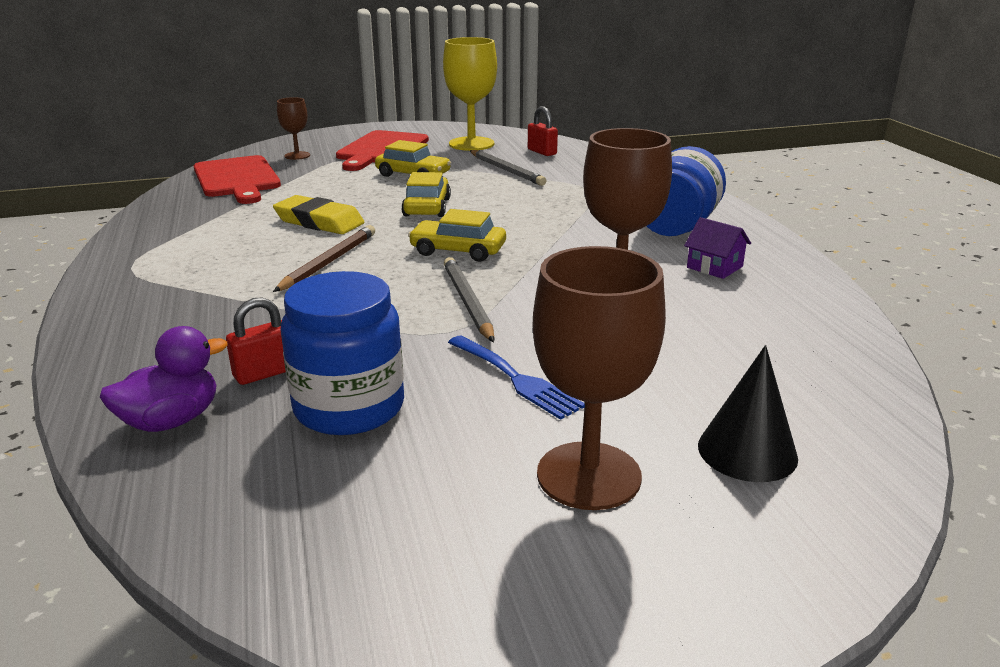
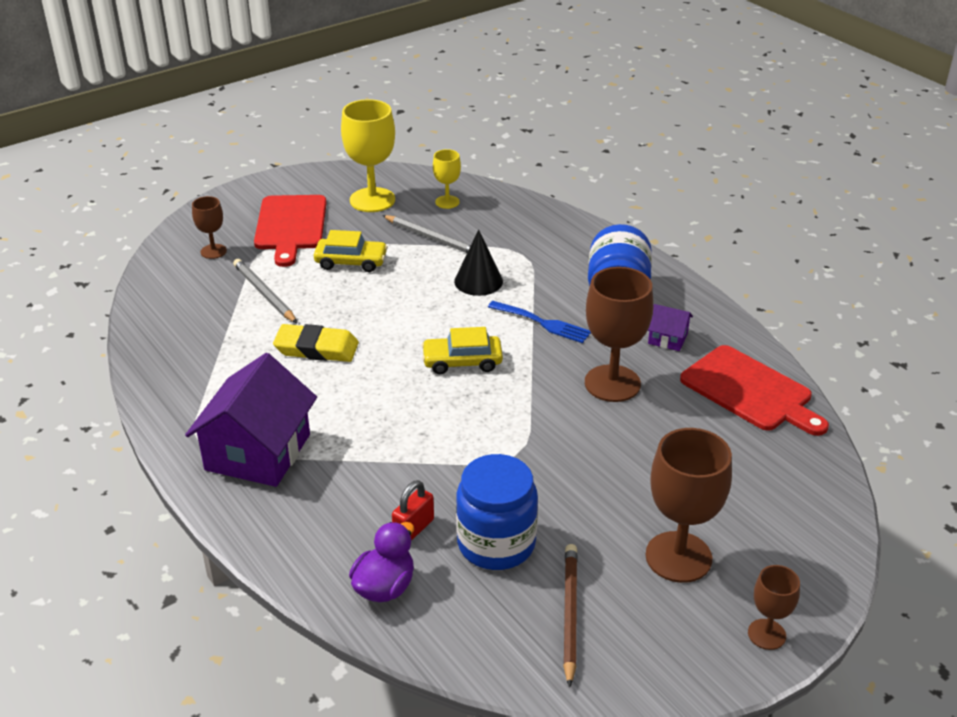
camera: 20 degrees left, 10 degrees up
(176, 282) = (258, 452): none -> purple house
(237, 179) = (185, 301): red cutting board -> red cutting board (750, 391)
(329, 262) = (366, 399): brown pencil -> brown pencil (570, 614)
(427, 207) = (397, 308): yellow car -> none
(468, 302) = (509, 421): grey pencil -> grey pencil (264, 294)
(515, 379) = (589, 489): blue fork -> blue fork (542, 323)
(542, 152) = (447, 202): red padlock -> yellow goblet
(673, 614) = (766, 634): none -> brown goblet
(747, 451) = (759, 513): black cone -> black cone (478, 281)

